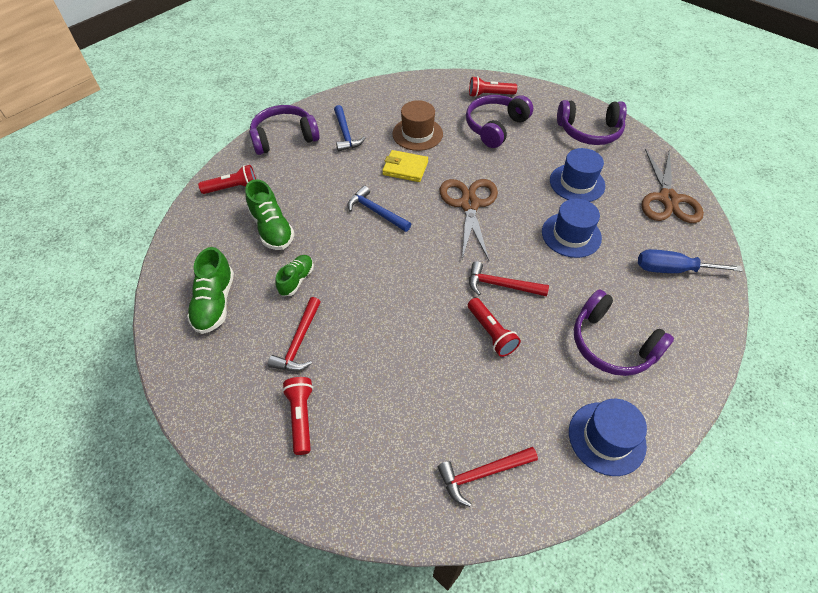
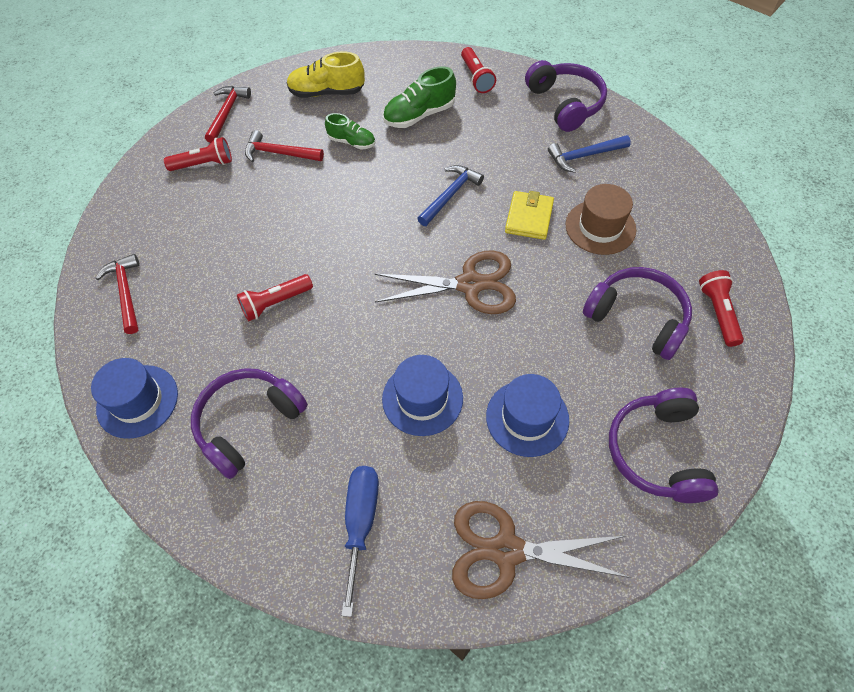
camera: 90 degrees right, 5 degrees up
(215, 303) = (327, 92): green shoe -> yellow shoe
(501, 285) = (340, 314): red hammer -> red hammer (227, 113)

